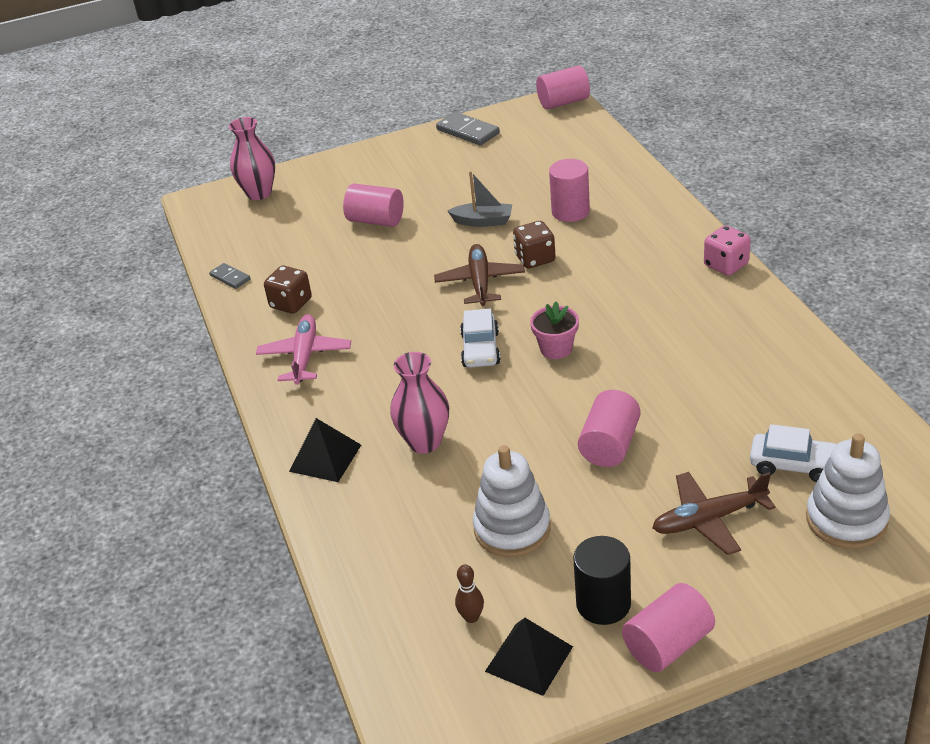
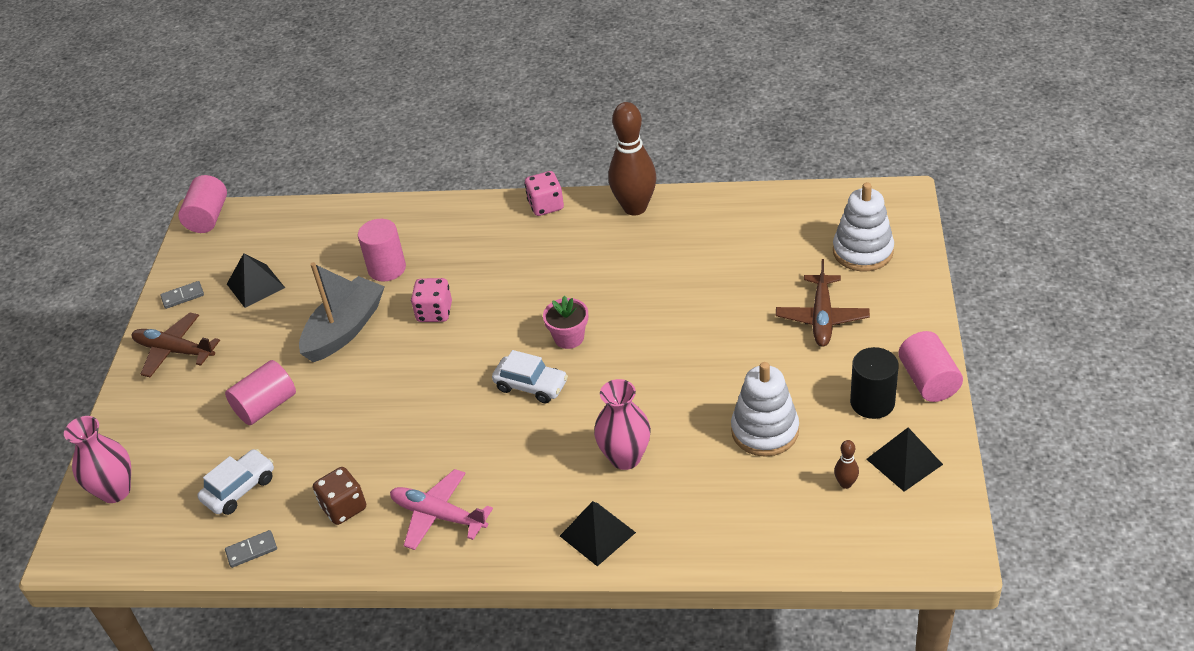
camera: 65 degrees left, 5 degrees up
(468, 131) = (183, 296): grey domino -> grey domino, size x0.59
(480, 282) = (436, 358): brown plane -> brown plane (174, 351)
(483, 221) = (345, 329): grey boat -> grey boat, size x1.65
(503, 158) = (255, 285): none -> black pyramid
(535, 259) = (434, 312): brown dice -> pink dice
(610, 445) = (709, 344): pink cylinder -> none
(772, 322) = (635, 208): none -> brown bowling pin
(793, 465) = (795, 255): white car -> white car (239, 489)

